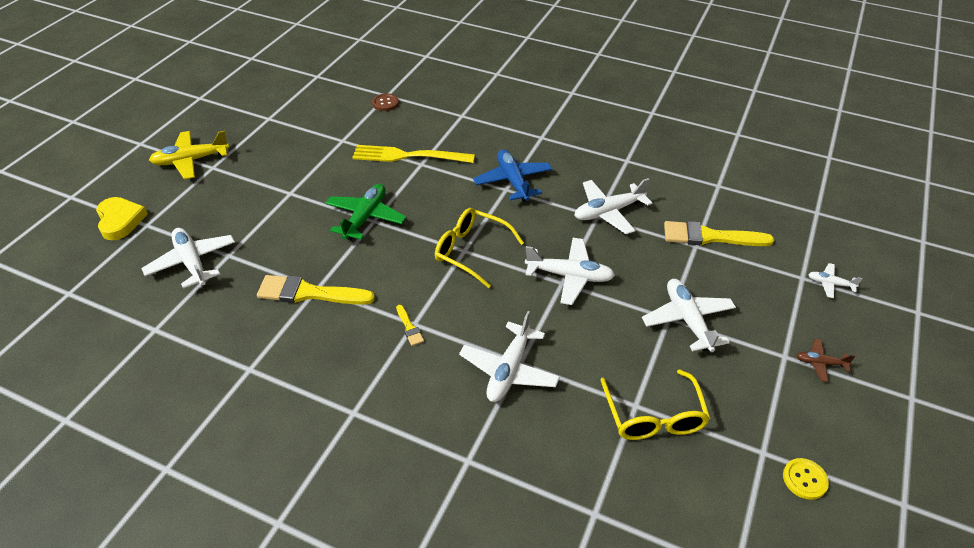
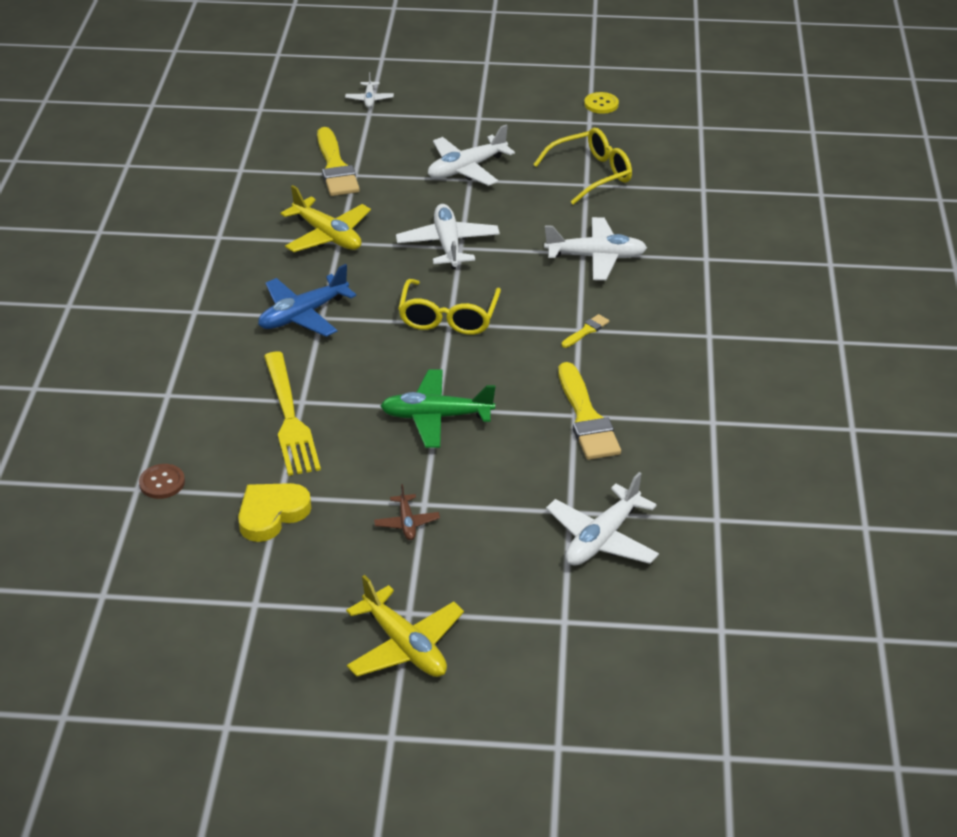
camera: 110 degrees left, 5 degrees down
(120, 221) = (573, 654): yellow heart -> yellow heart (272, 514)
(608, 212) = (327, 235): white plane -> yellow plane
(820, 363) = (475, 101): brown plane -> brown plane (407, 523)

